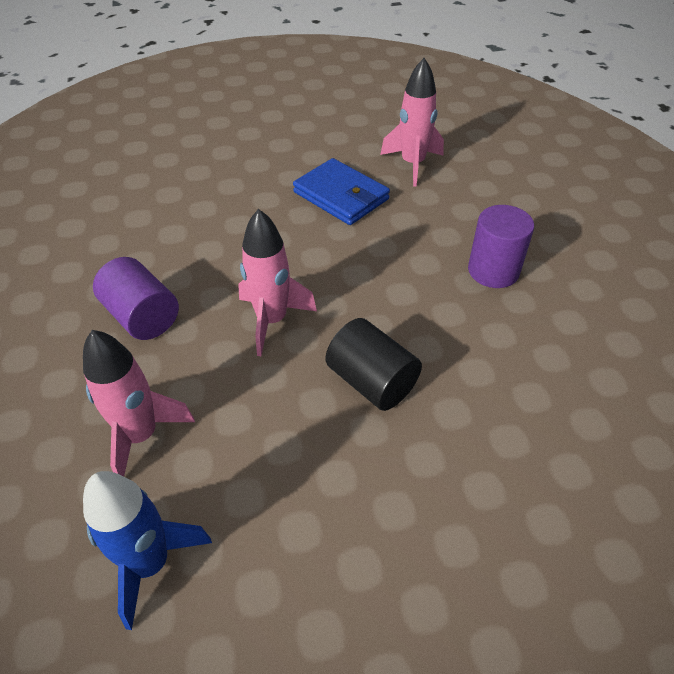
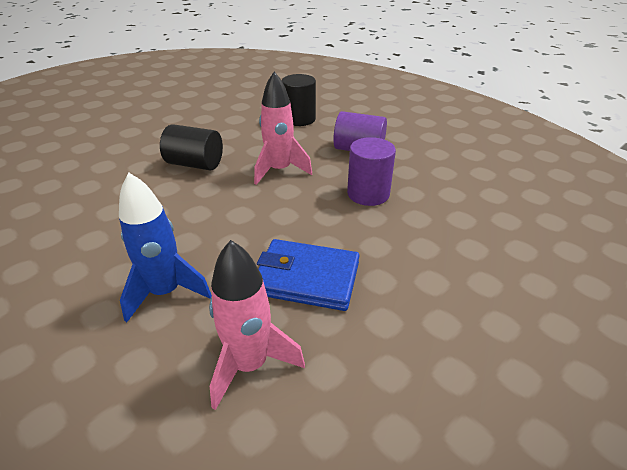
camera: 150 degrees right, 10 degrees down
(141, 435) = (299, 119): pink rocket -> black cylinder
(150, 563) = (256, 100): blue rocket -> blue rocket (166, 292)
(493, 271) = (116, 256): purple cylinder -> purple cylinder (368, 194)

